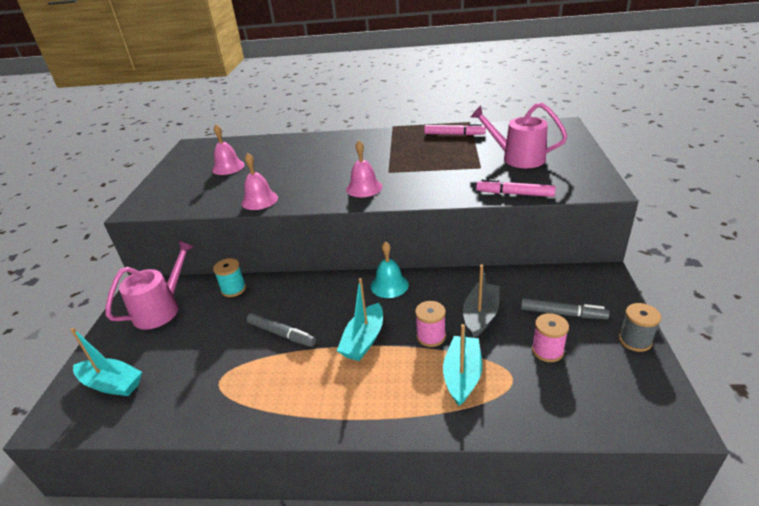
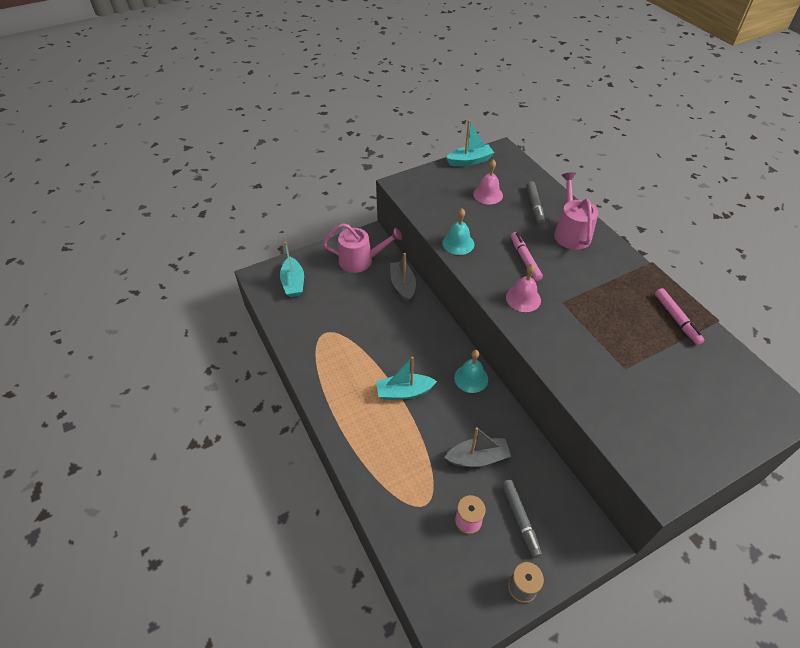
camera: 55 degrees right, 15 degrees up
(233, 289) = (403, 285): turquoise spool -> grey boat
(259, 200) = (458, 243): pink bell -> turquoise bell
(281, 334) = (380, 340): grey marker -> grey marker (534, 206)
(431, 336) = (434, 433): pink spool -> none
(462, 376) = (408, 470): turquoise boat -> turquoise boat (470, 161)
(514, 194) = (595, 414): pink marker -> pink marker (525, 259)
(518, 158) = (669, 393): pink watering can -> pink watering can (571, 233)

